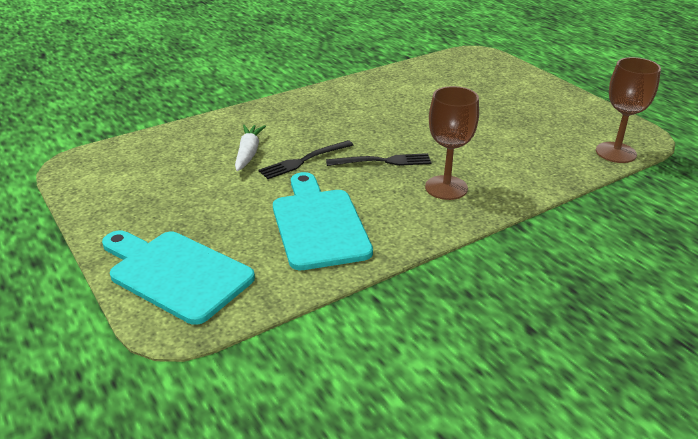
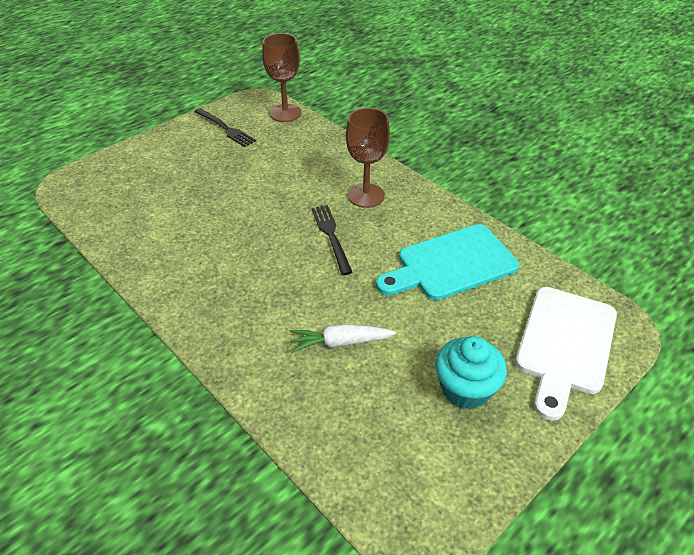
camera: 100 degrees left, 10 degrees up
(166, 204) = (465, 389): none -> turquoise cupcake
(175, 274) = (565, 345): turquoise cutting board -> white cutting board
(304, 160) = (344, 293): black fork -> black fork (225, 128)

